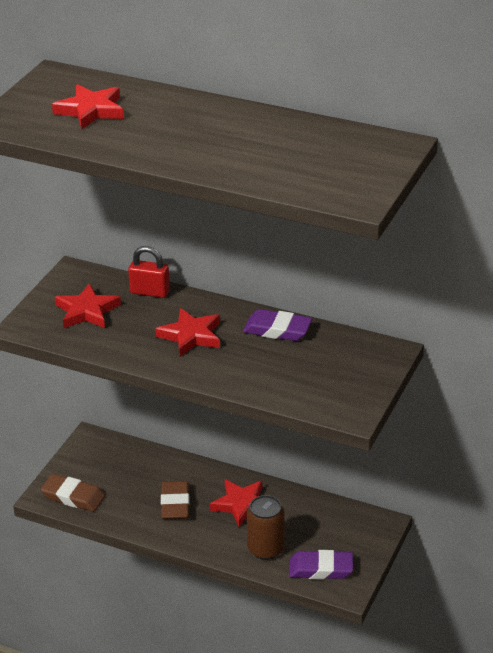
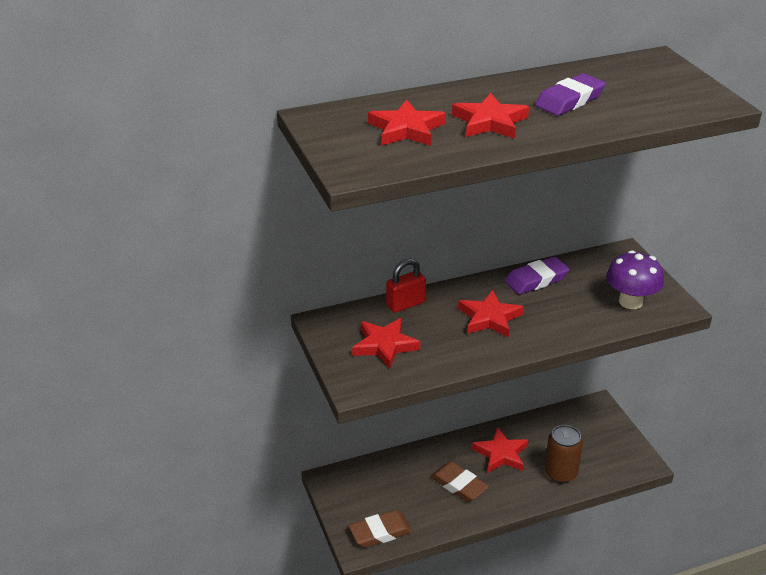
camera: 45 degrees left, 0 degrees up
(156, 132) = (490, 122): none -> red star
(321, 388) = (630, 302): none -> purple mushroom
(321, 569) = (610, 461): purple eraser -> purple eraser (569, 100)

